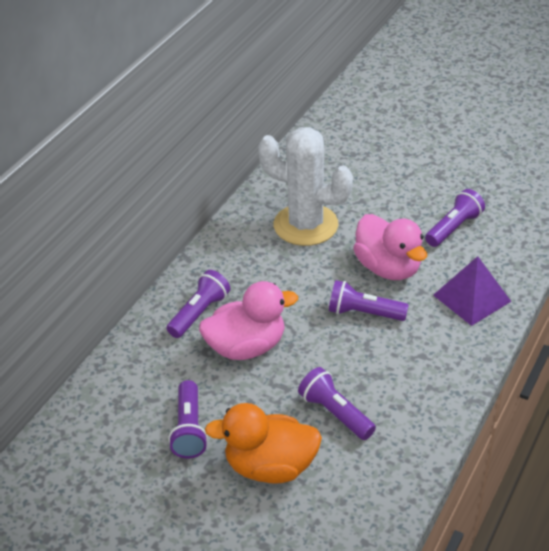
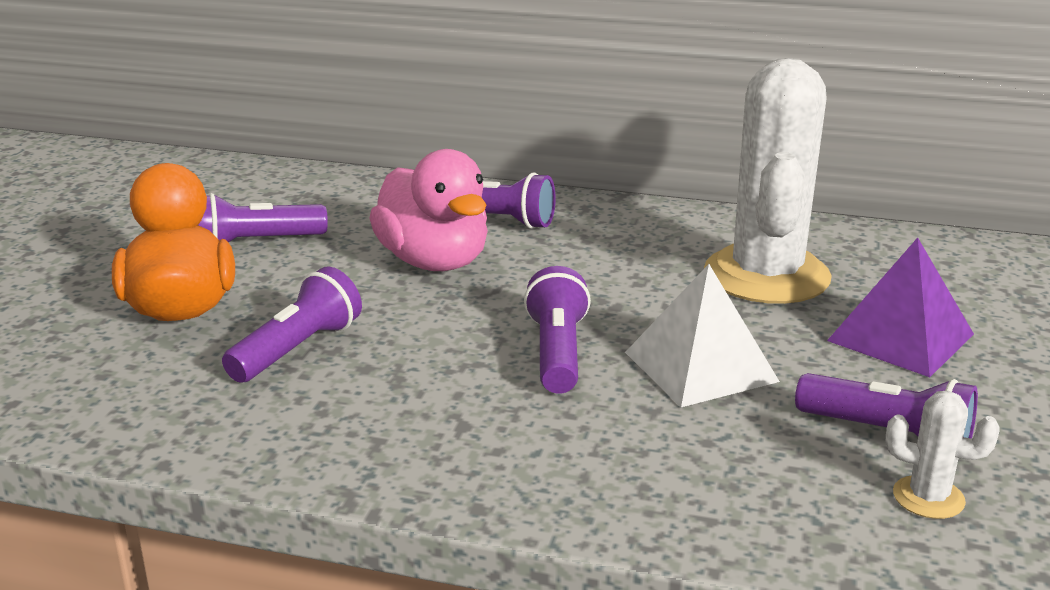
camera: 75 degrees right, 15 degrees down
(388, 268) = (700, 366): pink duck -> white pyramid
(471, 298) = (664, 474): purple pyramid -> purple pyramid (901, 337)
(497, 231) = (928, 498): none -> white cactus

